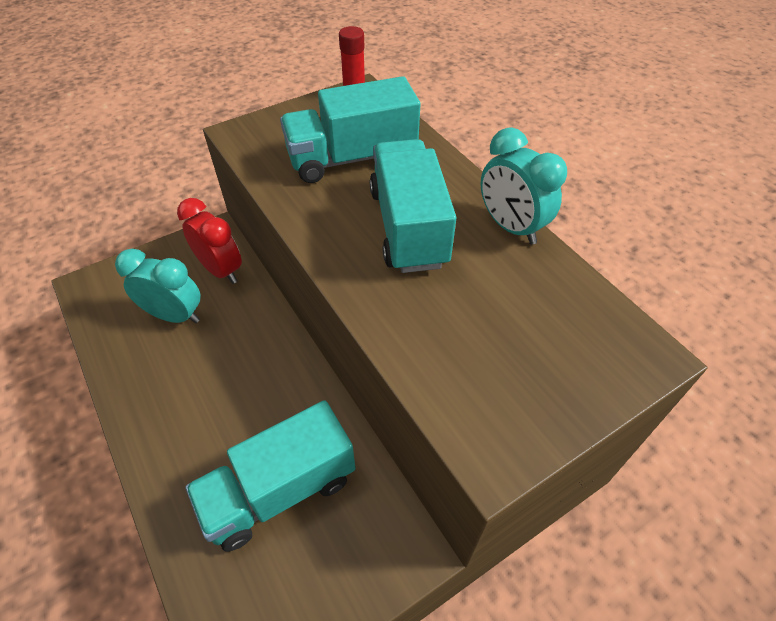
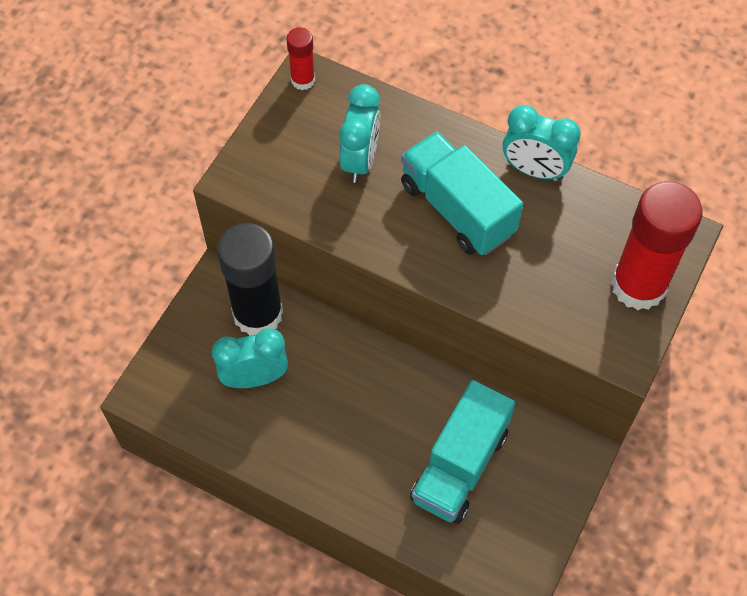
camera: 30 degrees left, 10 degrees up
(221, 270) = (258, 314): red clock -> black glue stick
(352, 158) = (360, 160): turquoise truck -> turquoise clock
(559, 382) = (638, 285): none -> red glue stick

